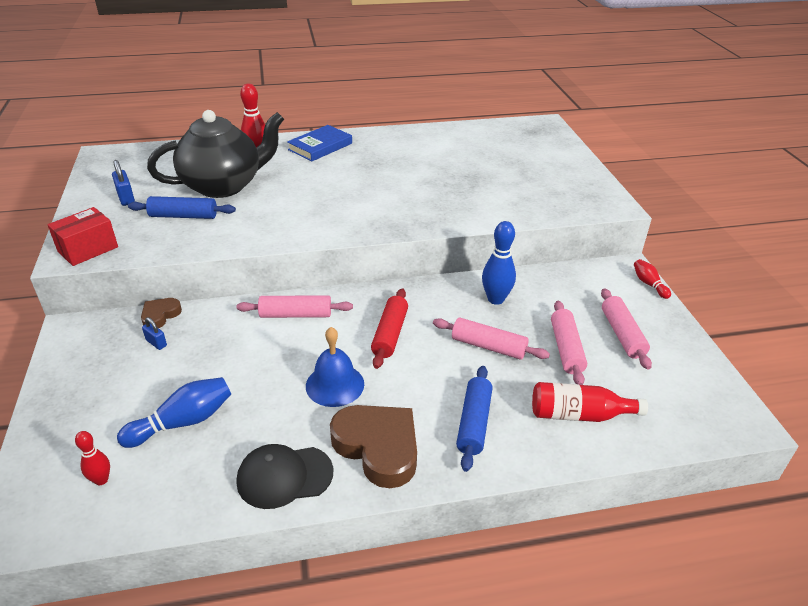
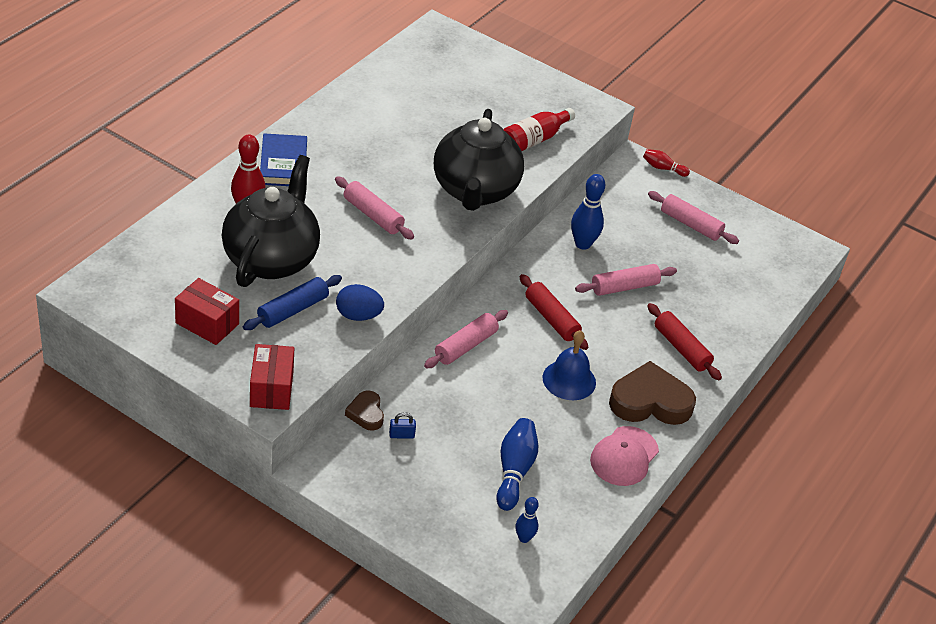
camera: 50 degrees left, 5 degrees up
(101, 480) = (524, 538): red bowling pin -> blue bowling pin
(126, 198) = (207, 323): blue padlock -> red box
(215, 239) = (358, 316): none -> blue egg
(284, 476) = (624, 456): black cap -> pink cap
(424, 211) = (474, 191): none -> black teapot
(474, 423) = (681, 348): blue rolling pin -> red rolling pin
(566, 349) = (671, 258): pink rolling pin -> pink rolling pin (373, 215)
(579, 414) = (729, 302): red bottle -> red bottle (534, 140)

